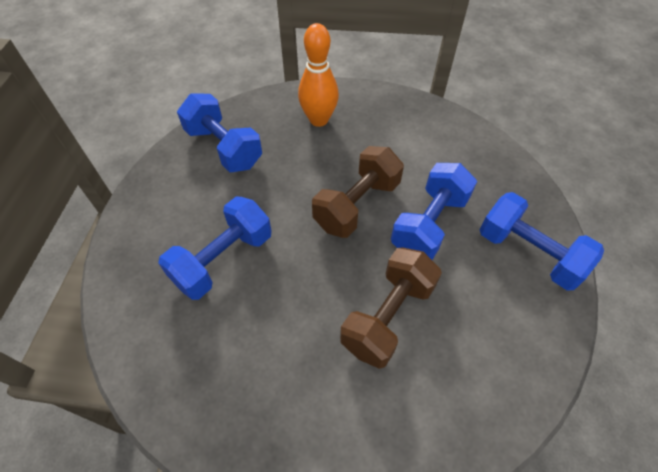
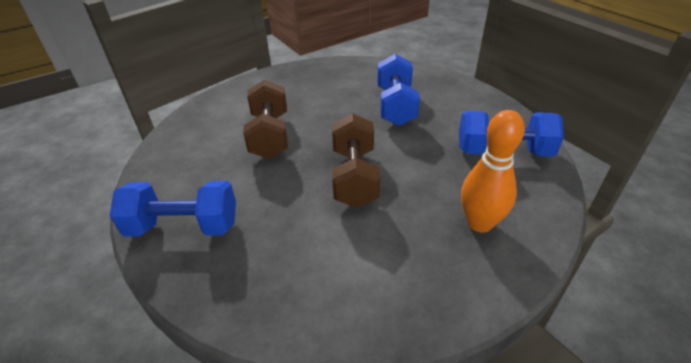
camera: 140 degrees right, 15 degrees down
(429, 224) = (285, 198): blue dumbbell -> none

